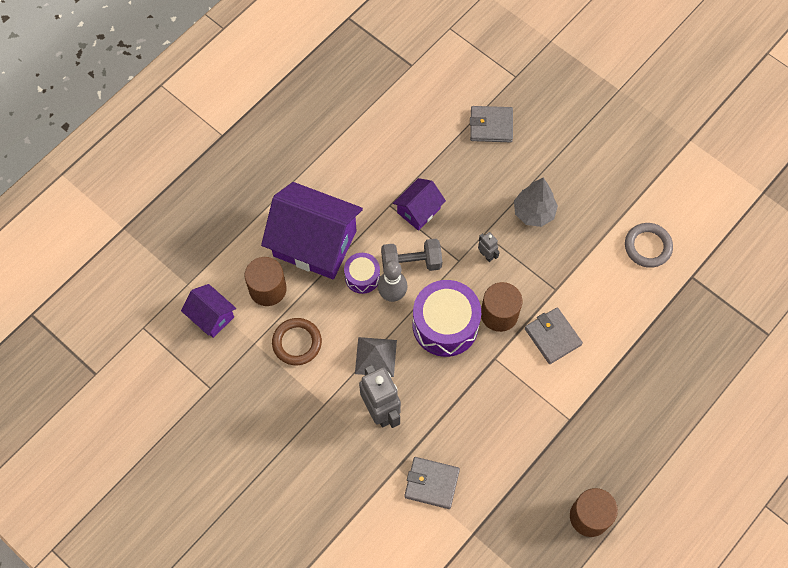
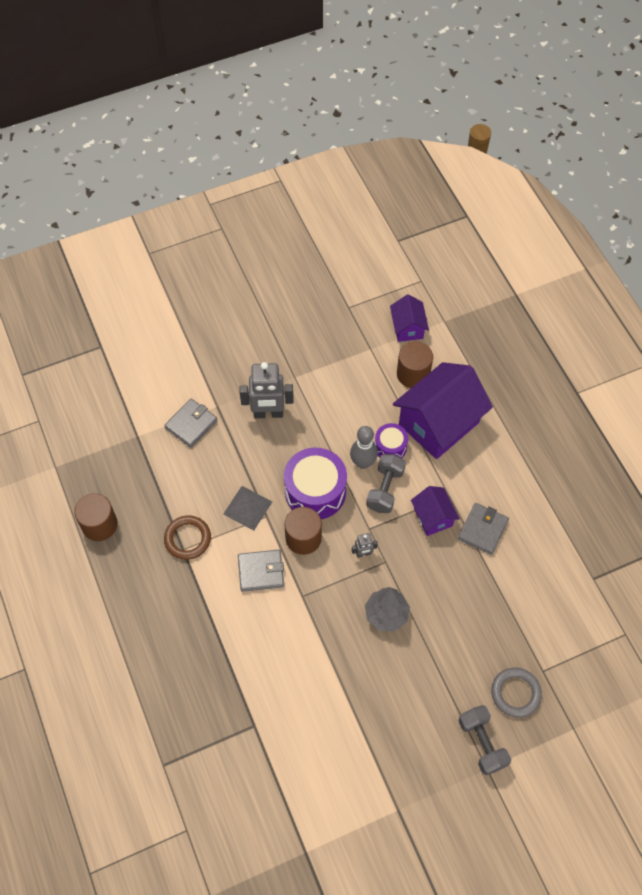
camera: 115 degrees right, 5 degrees down
(211, 316) = (408, 328): purple house -> purple house turned 75 degrees counterclockwise
(297, 343) = (355, 377): brown ring -> brown ring (187, 539)
(375, 357) = (314, 428): grey pyramid -> grey pyramid (247, 507)
(491, 126) = (495, 620): grey wallet -> grey wallet (482, 529)
(601, 99) = (482, 743): none -> grey dumbbell
(647, 246) = (303, 701): grey ring -> grey ring (515, 693)

